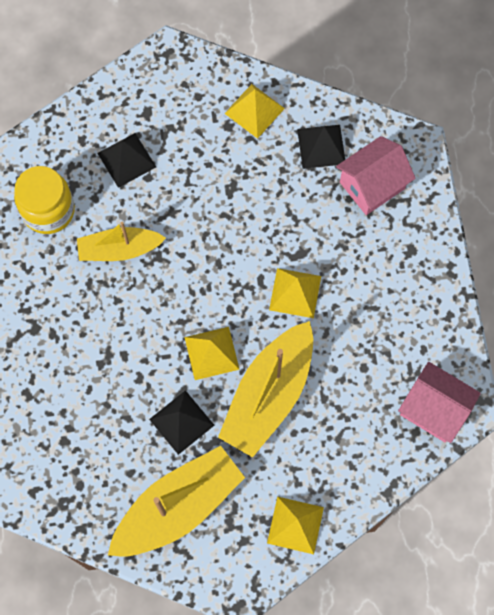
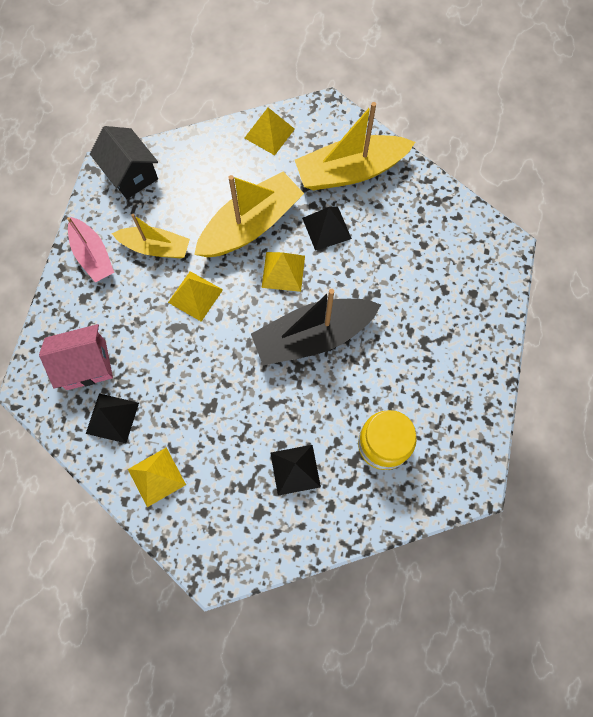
camera: 160 degrees left, 0 degrees up
(119, 249) = (330, 385): yellow boat -> yellow boat (155, 247)
(153, 292) = (313, 336): none -> black boat
(425, 298) = (93, 255): none -> pink boat
(434, 409) = (131, 174): pink house -> black house

